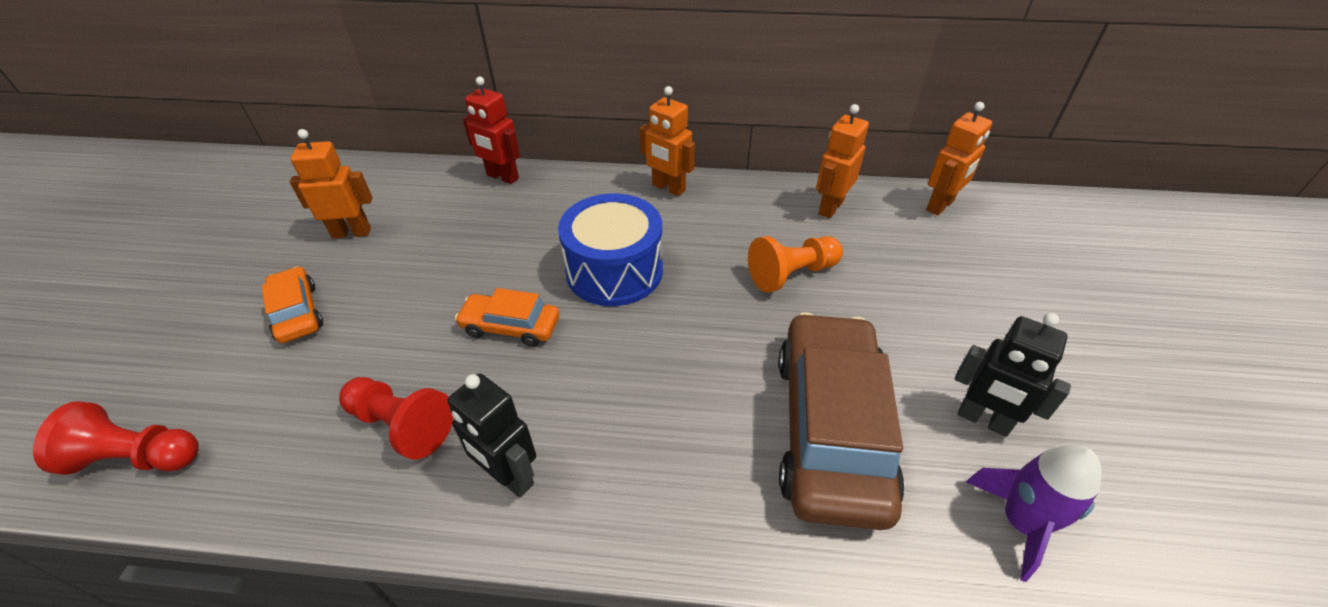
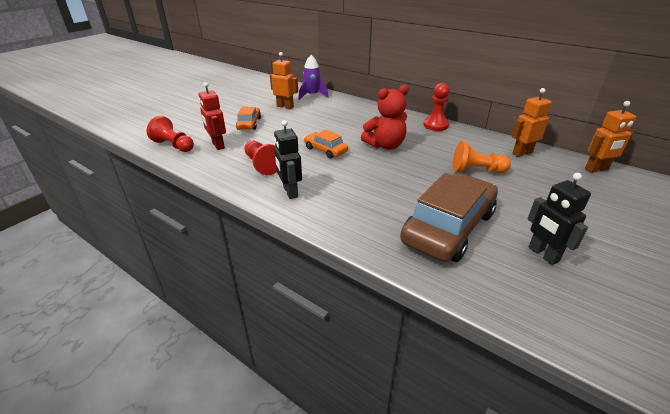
camera: 30 degrees right, 10 degrees down
(502, 177) = (359, 104): red robot -> red robot (218, 145)
(614, 271) = (385, 145): blue drum -> red teddy bear
(668, 188) = (435, 125): orange robot -> red pawn
(1020, 522) = (529, 297): purple rocket -> purple rocket (312, 95)

